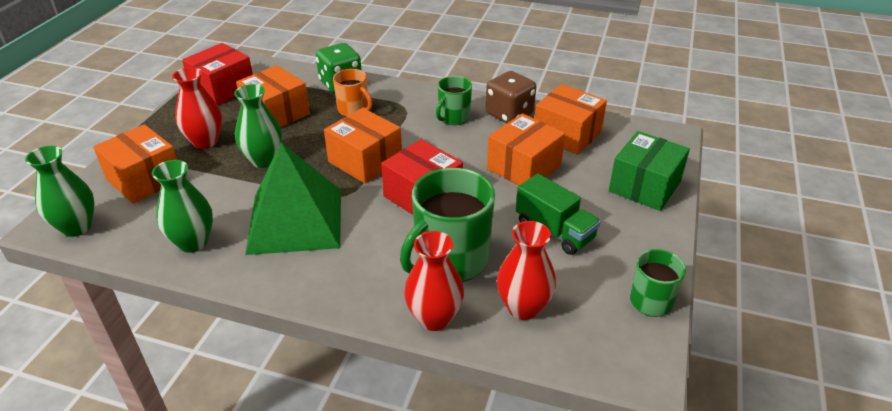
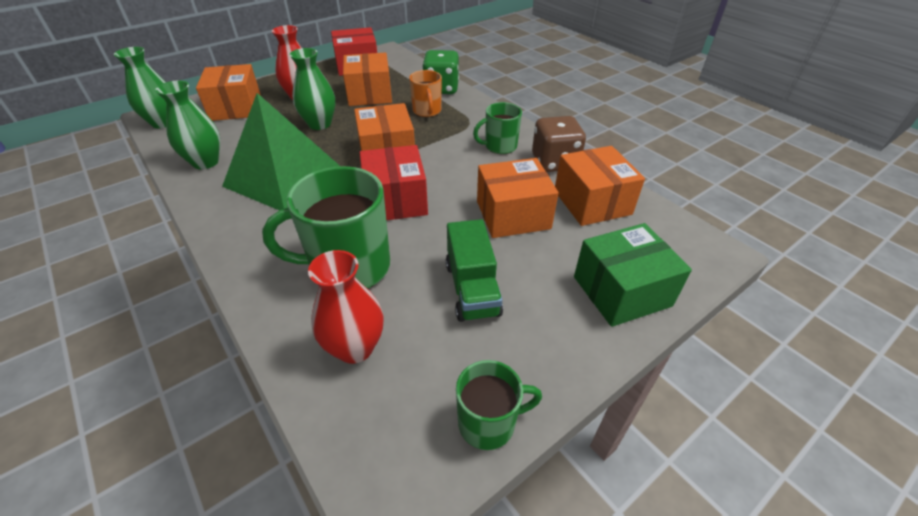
camera: 35 degrees right, 5 degrees up
(434, 318) = (274, 311): red vase -> none

